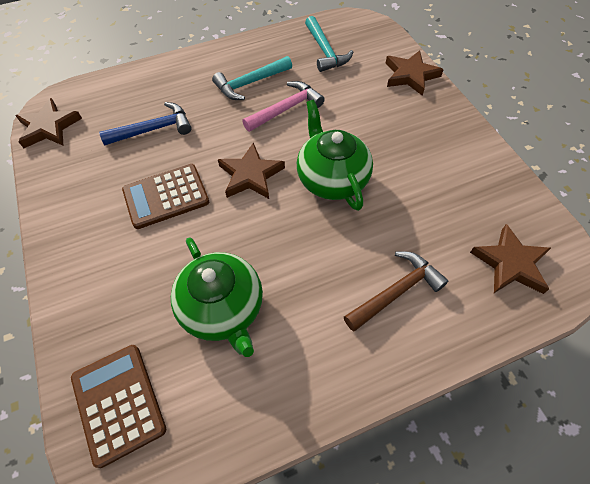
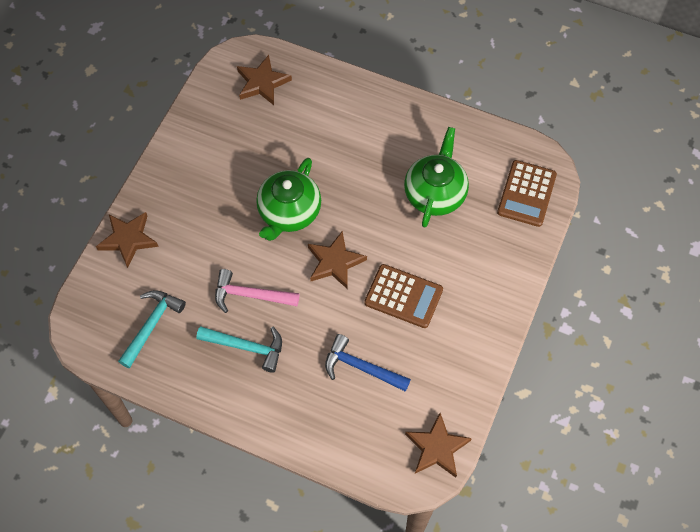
camera: 135 degrees left, 5 degrees up
(396, 291) = (337, 123): brown hammer -> none

